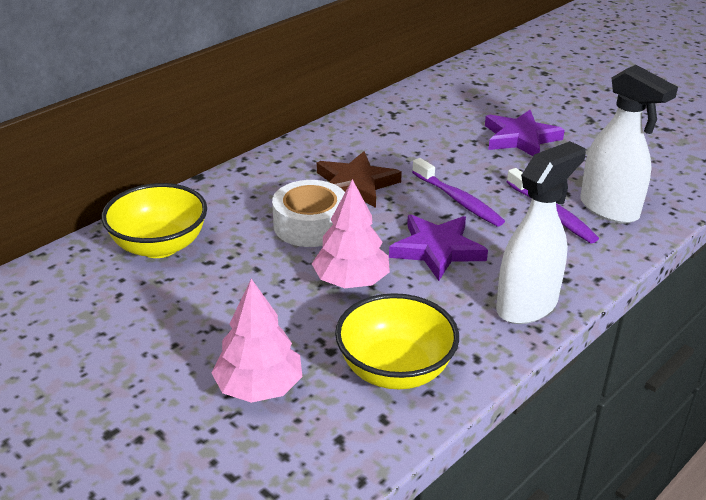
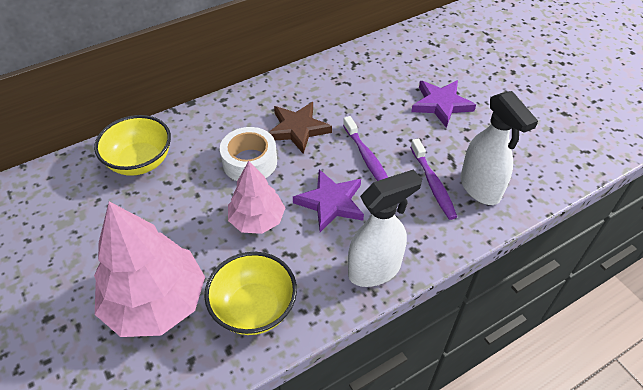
camera: 15 degrees right, 15 degrees up
(259, 387) = (156, 302): pink tree -> pink tree, size x1.67

